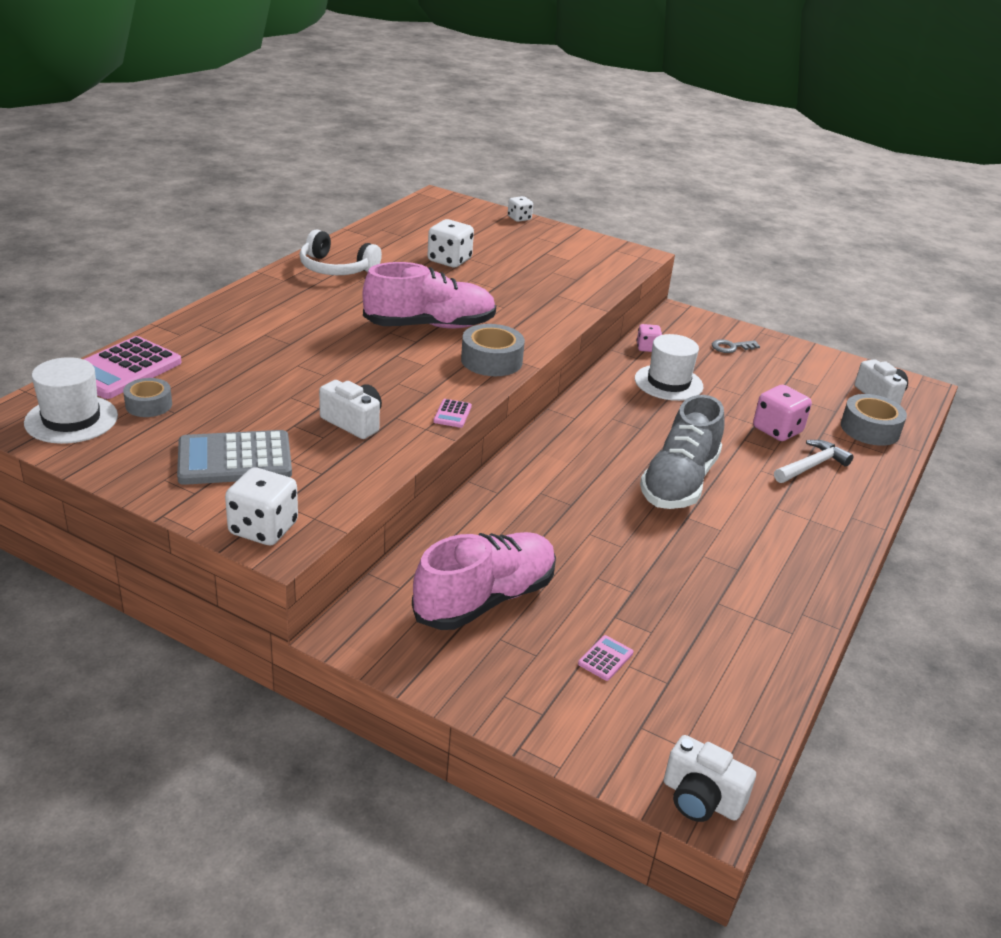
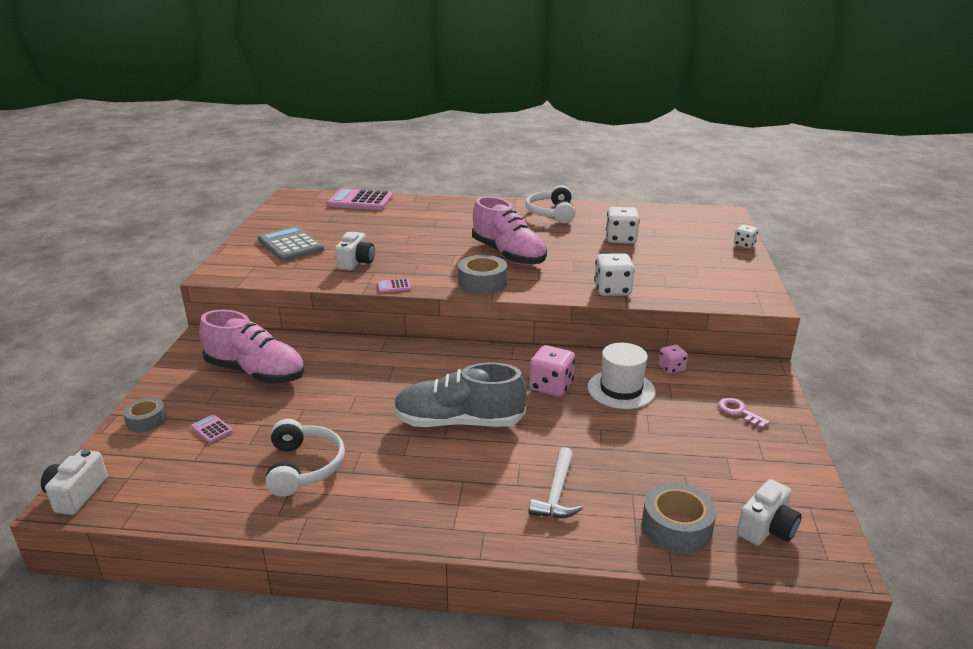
camera: 70 degrees right, 5 degrees down
(71, 419) = (301, 205): white hat -> none
(149, 405) = (329, 215): grey tape -> grey tape (146, 421)
(263, 529) = (227, 267): white dice -> white dice (612, 290)
(605, 658) = (211, 429): pink calculator -> pink calculator turned 150 degrees counterclockwise
(716, 599) = (304, 467): none -> white headphones
(731, 347) = (739, 412): grey key -> pink key
(777, 430) = (603, 463): pink dice -> pink dice (551, 386)
(811, 465) = (557, 493): white hammer -> white hammer turned 75 degrees clockwise

